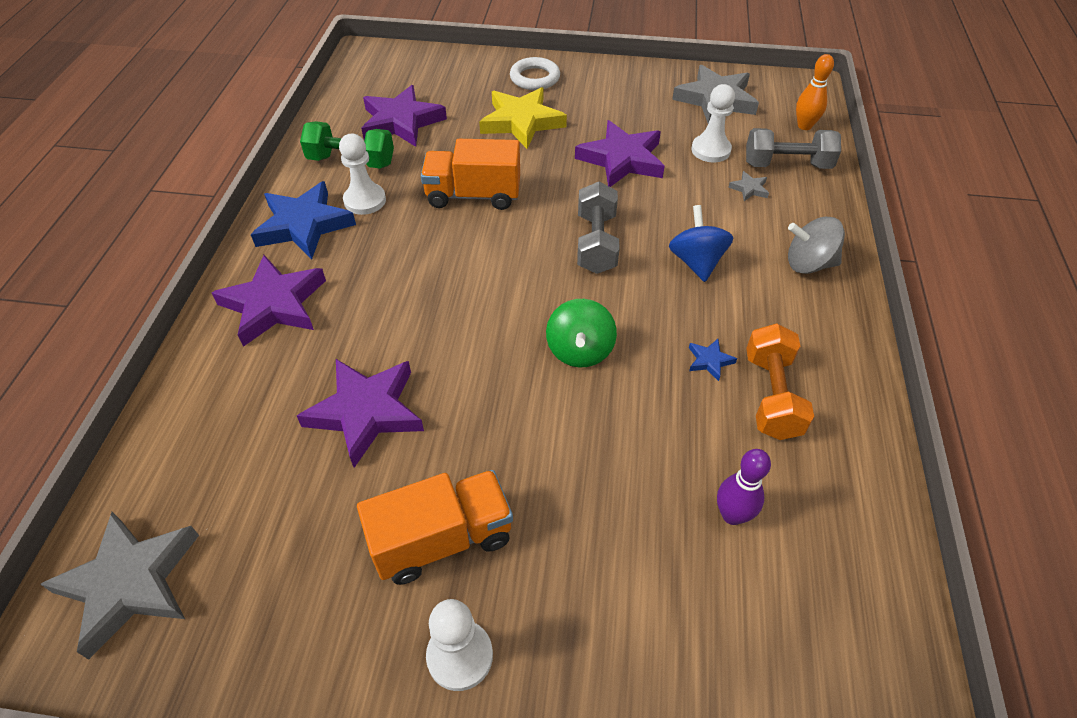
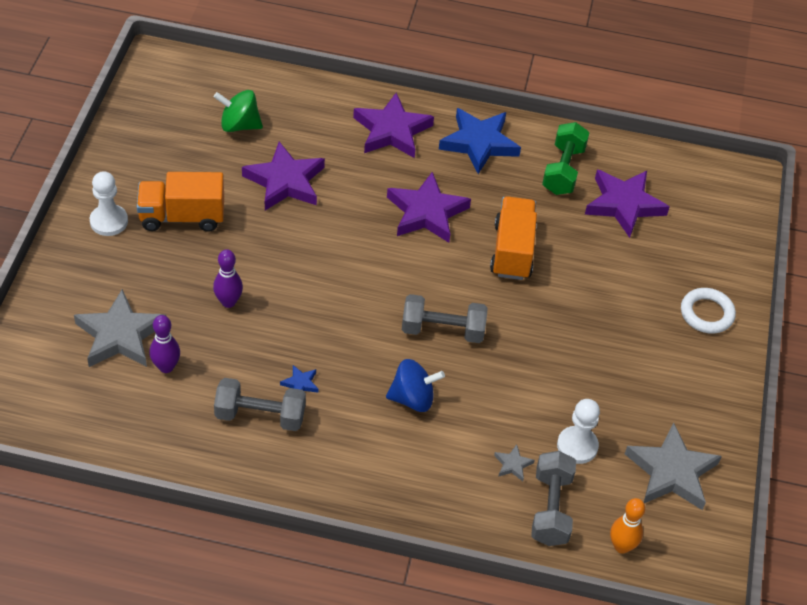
camera: 90 degrees right, 0 degrees up
(130, 583) = (185, 86): grey star -> grey star (120, 335)
(365, 200) = (508, 179): white pawn -> none
(442, 539) = (182, 217): orange truck -> orange truck turned 105 degrees clockwise
(521, 122) = (625, 295): yellow star -> none
(579, 351) = (322, 303): green spinning top -> green spinning top (239, 125)
(599, 453) = (228, 302): none -> purple bowling pin
(622, 159) = (562, 368): purple star -> purple star (426, 212)
(771, 396) = (260, 416): orange dumbbell -> grey dumbbell
(808, 264) = (402, 484): grey spinning top -> none

